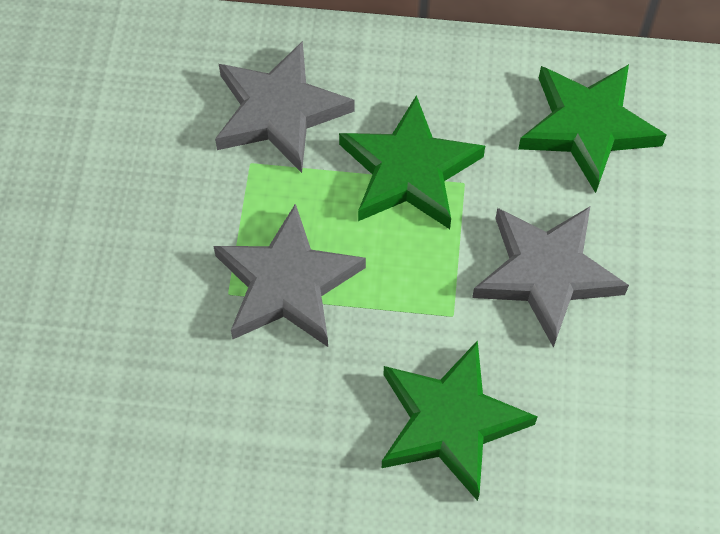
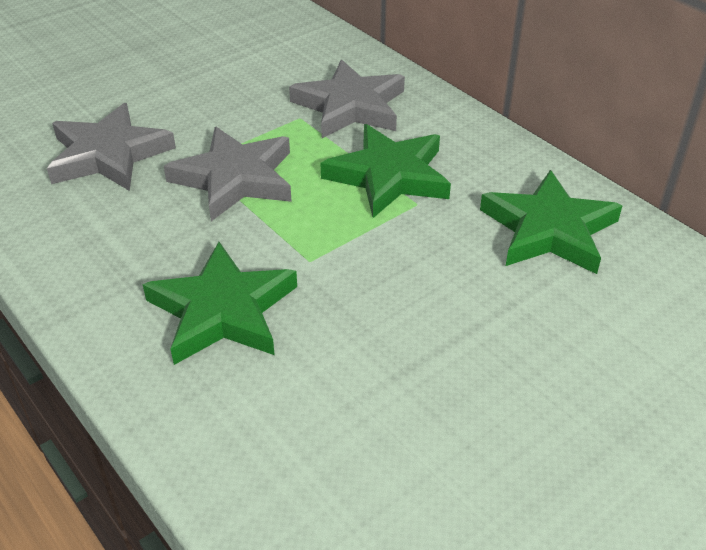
camera: 45 degrees right, 20 degrees down
(546, 274) = (405, 283): grey star -> grey star (109, 154)

